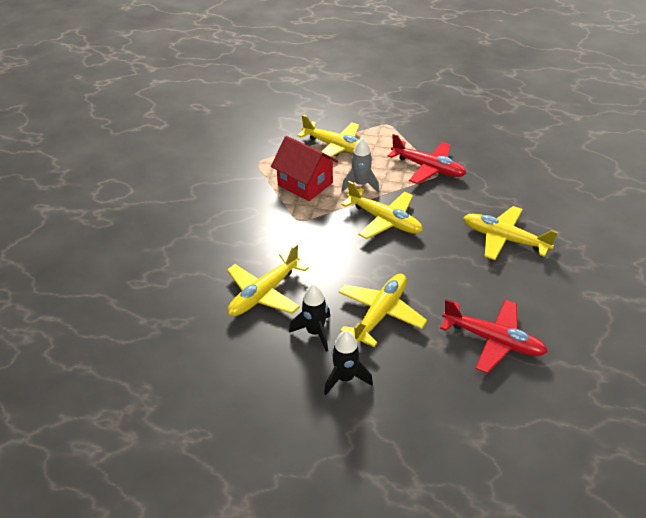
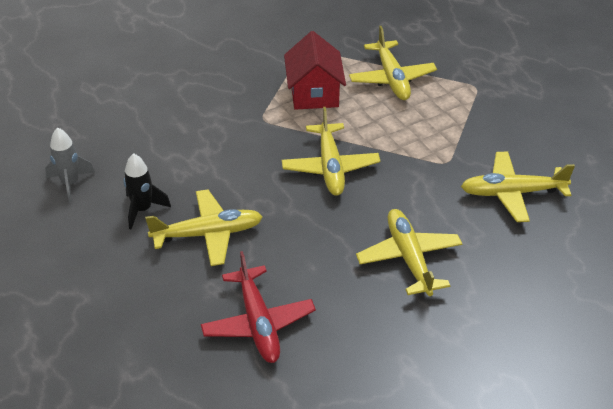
camera: 45 degrees right, 0 degrees up
(264, 293) = (153, 156): yellow plane -> yellow plane (512, 193)
(345, 378) = (112, 257): black rocket -> none
(360, 185) = (359, 124): grey rocket -> grey rocket (70, 184)
(428, 168) = (445, 150): red plane -> none

